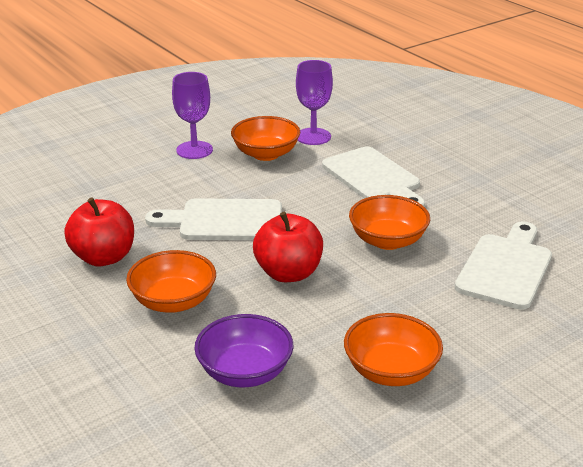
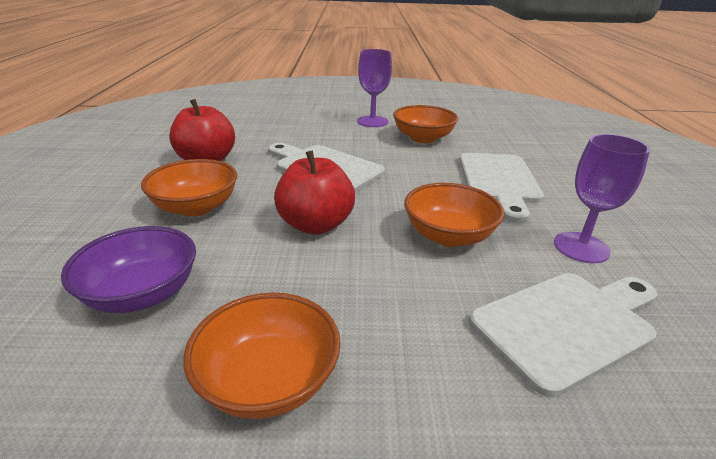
camera: 35 degrees right, 0 degrees up
(313, 136) = (478, 138): purple goblet -> purple goblet (581, 247)

